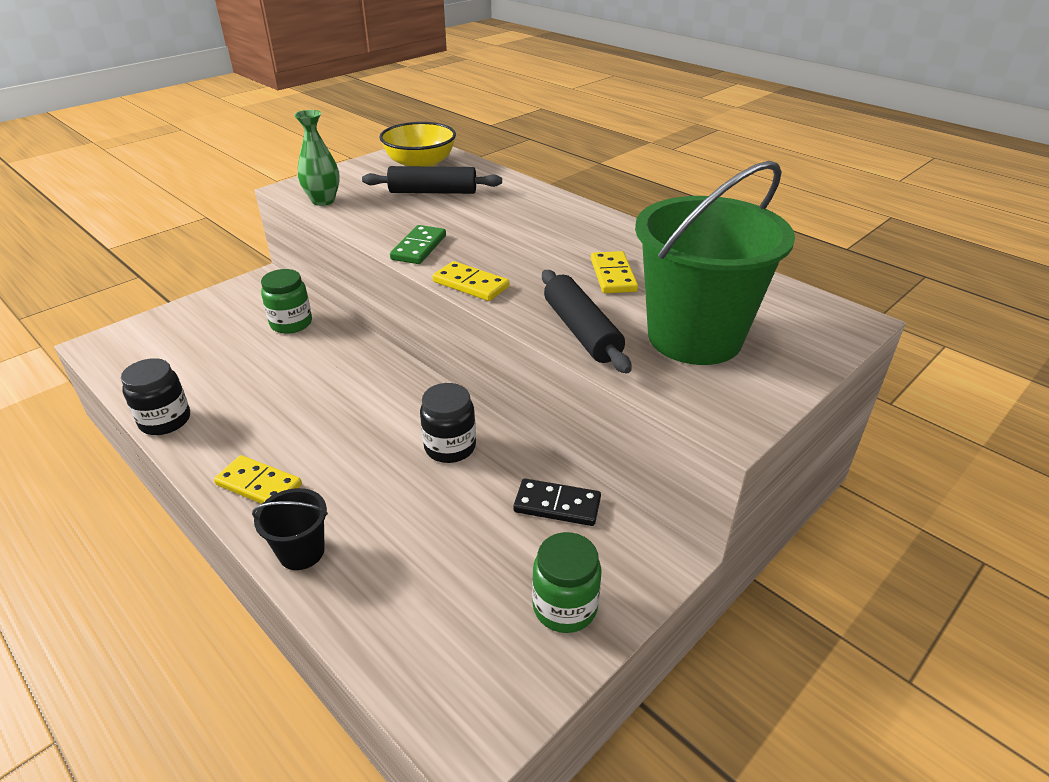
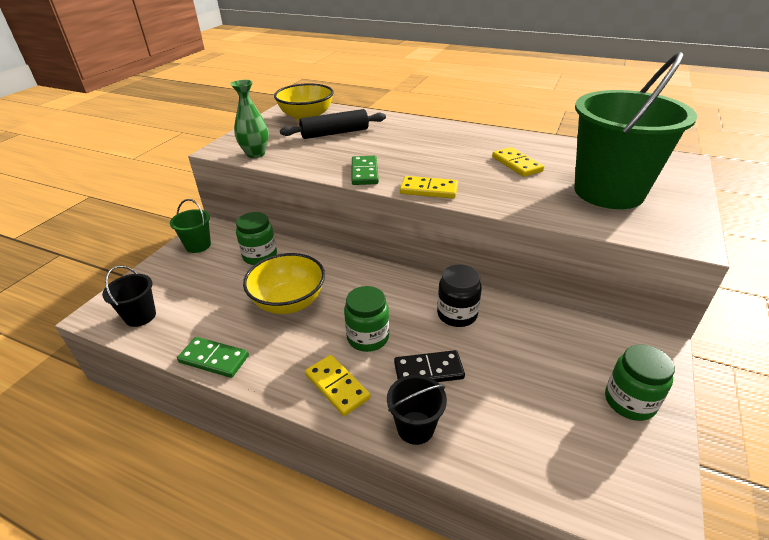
camera: 20 degrees left, 0 degrees up
(131, 357) = (140, 316): none -> black bucket
(165, 420) = (214, 359): black jar -> green domino
(238, 296) = (198, 245): none -> green bucket
(259, 485) = (337, 386): yellow domino -> yellow domino turned 45 degrees clockwise
(281, 382) = (289, 302): none -> yellow bowl
(331, 444) = (368, 337): none -> green jar
(557, 505) = (563, 333): black domino -> black domino (428, 371)
(581, 331) = (536, 204): black rolling pin -> none

